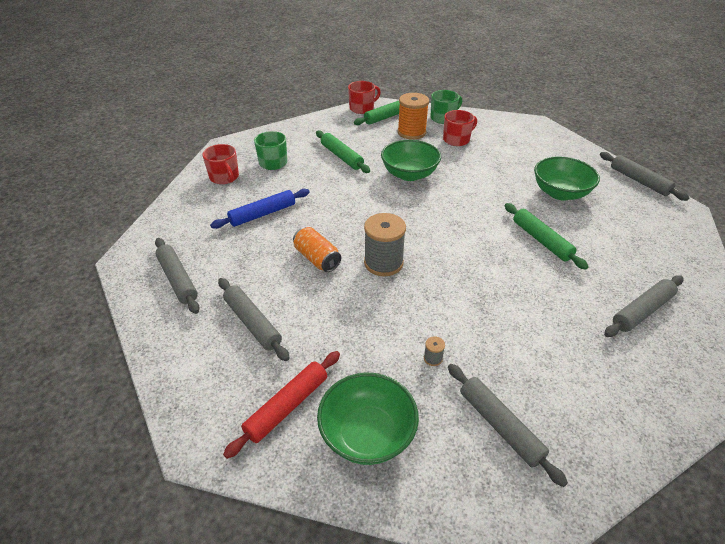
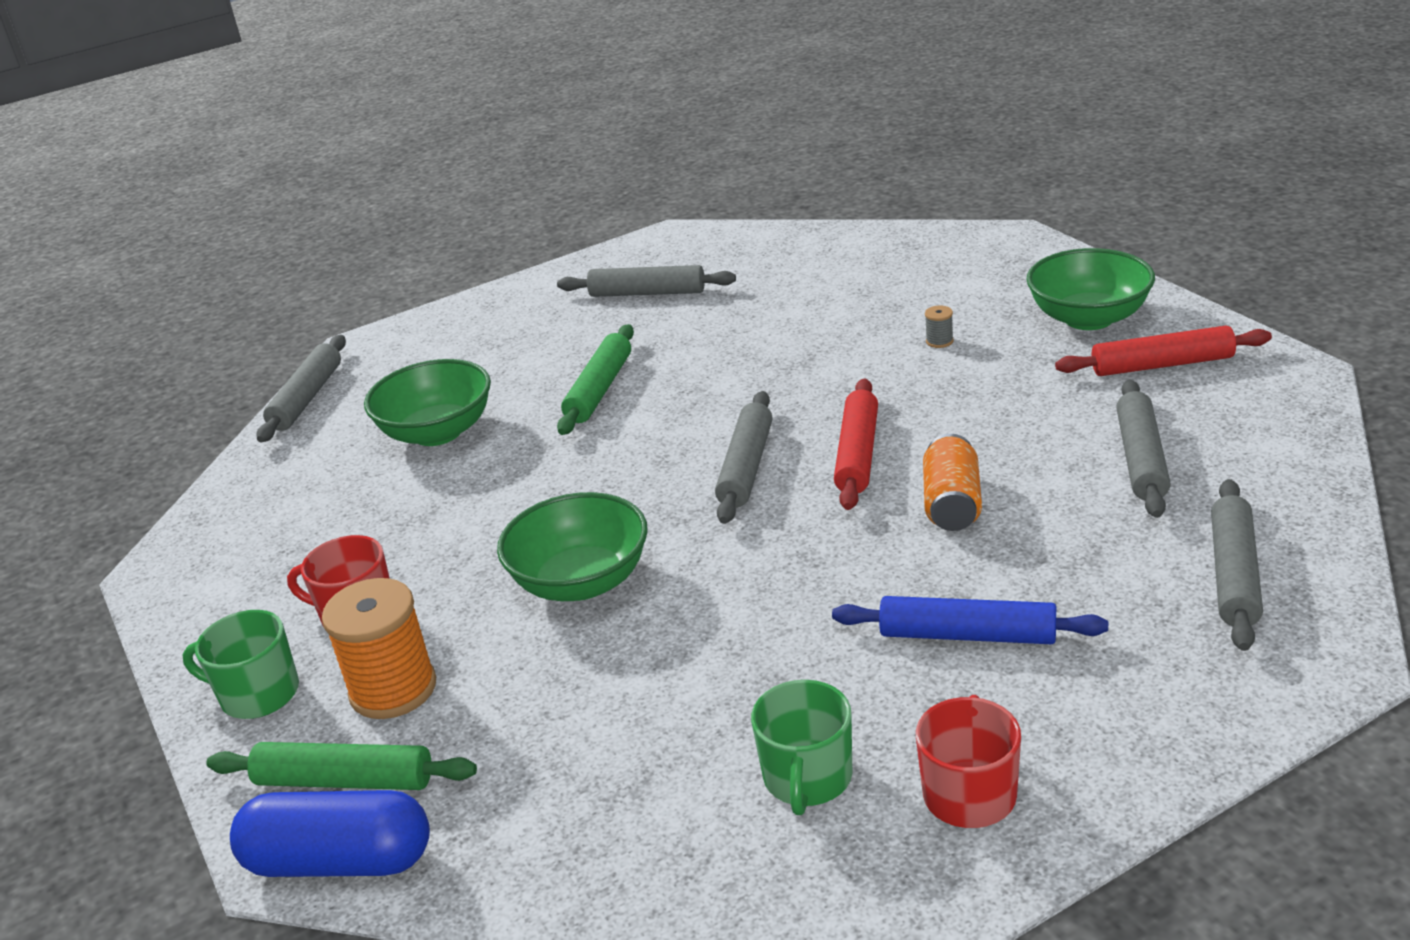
camera: 130 degrees left, 10 degrees down
(342, 156) = (635, 703): green rolling pin -> none
(362, 108) = (340, 861): red mug -> blue capsule
(383, 263) = (857, 454): grey spool -> red rolling pin
(500, 426) = (945, 280): grey rolling pin -> grey rolling pin (746, 467)

